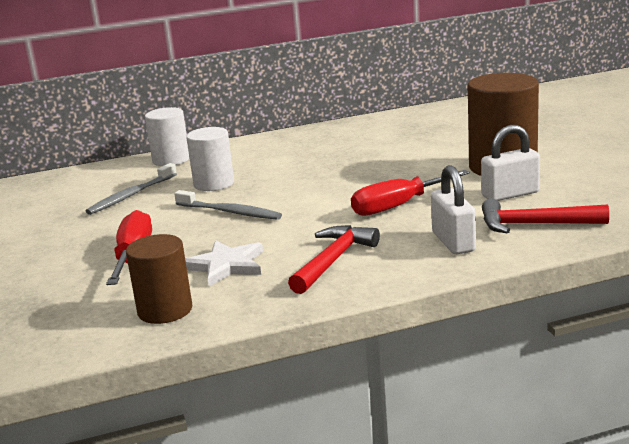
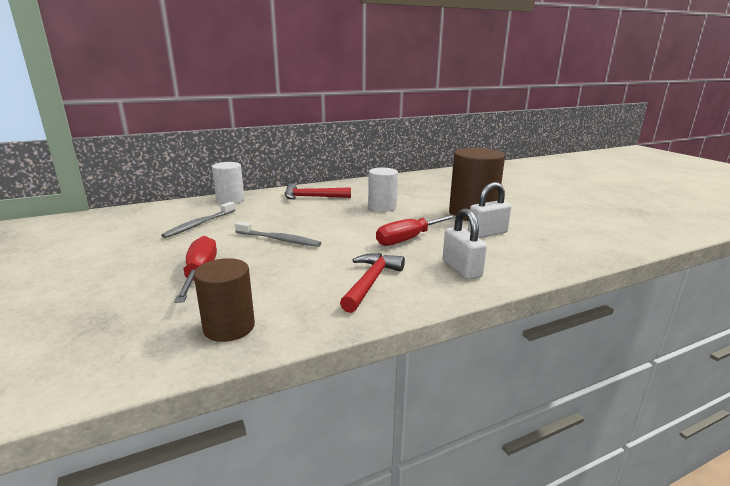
camera: 10 degrees left, 0 degrees up
(214, 184) = (264, 218): white cylinder -> white cylinder (382, 207)
(226, 265) = (281, 284): white star -> none
(534, 224) = (516, 256): red hammer -> red hammer (312, 197)

